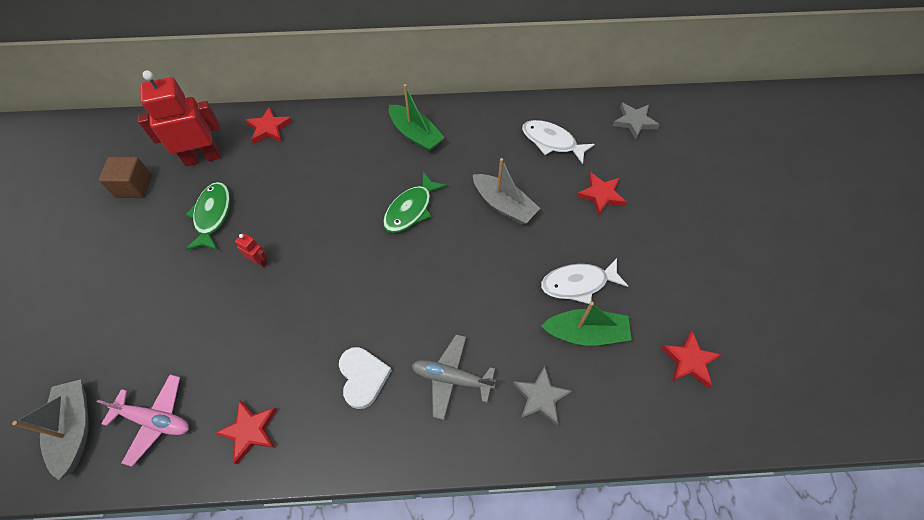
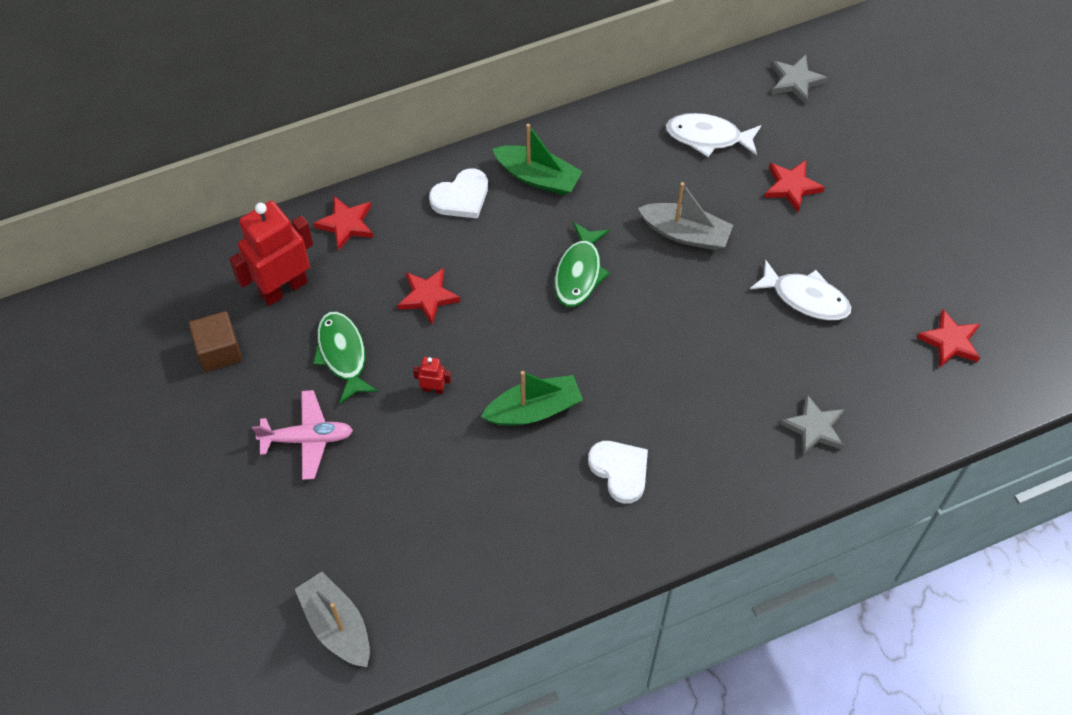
camera: 20 degrees left, 0 degrees up
(155, 420) = (419, 588): pink plane -> pink plane (307, 438)
(250, 431) = (529, 562): red star -> red star (428, 296)
(356, 133) = (461, 197): none -> white heart
(451, 378) = (714, 440): grey plane -> none
(578, 283) = (806, 298): white fish -> white fish turned 120 degrees counterclockwise
(585, 333) = (834, 348): green boat -> green boat (534, 409)

